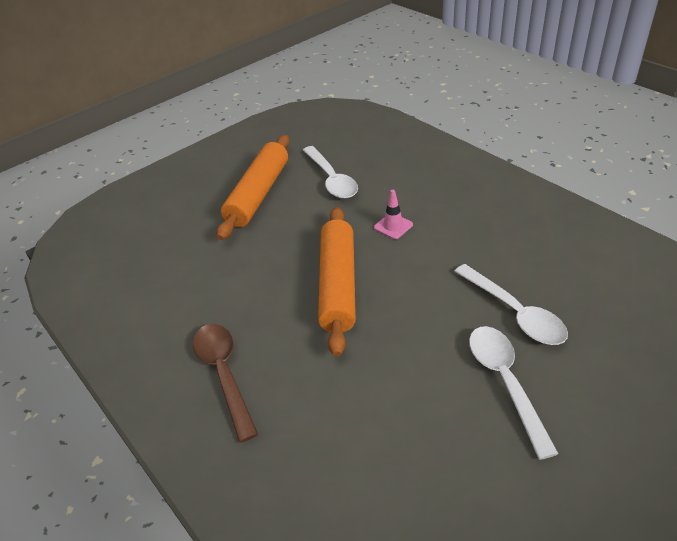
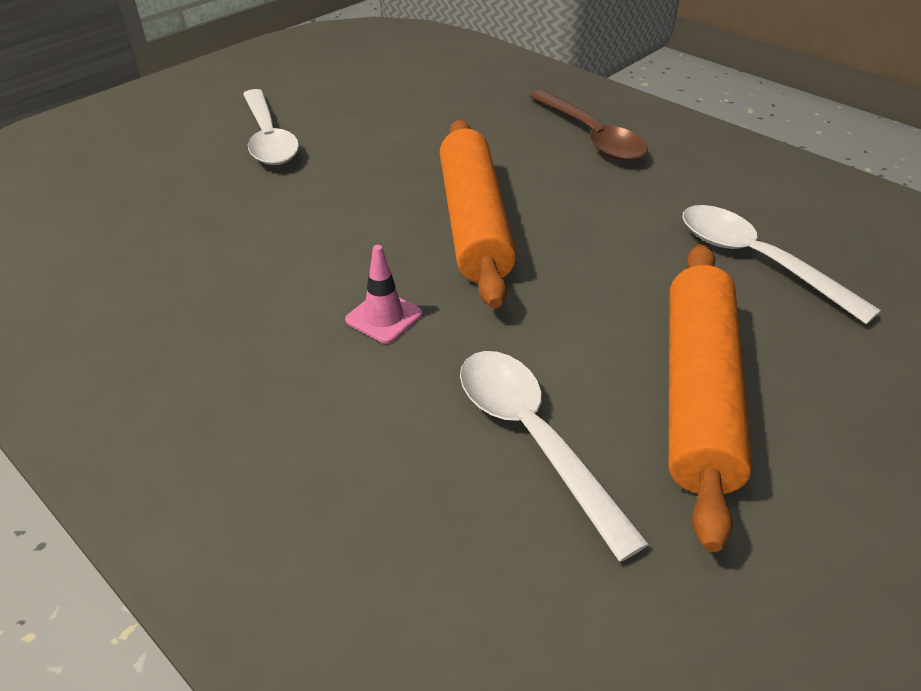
camera: 170 degrees right, 0 degrees up
(515, 313) = (224, 196): white spoon -> white spoon (756, 261)

